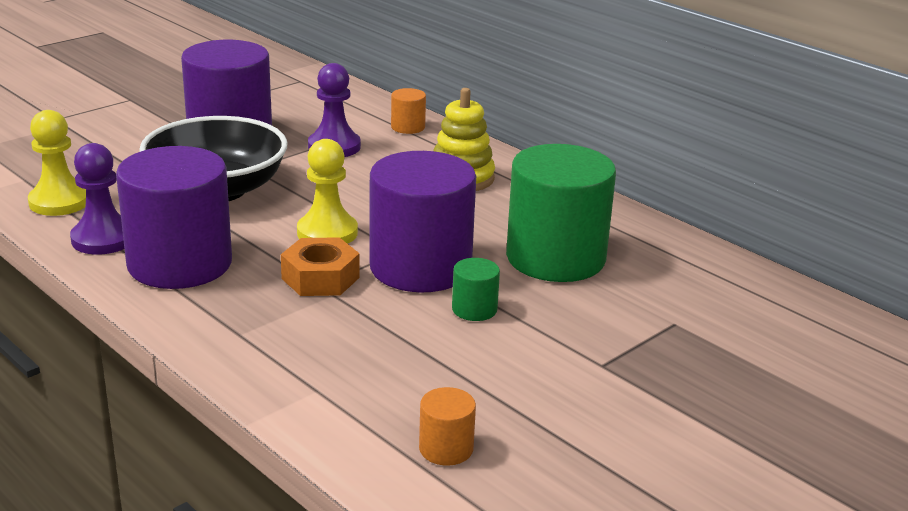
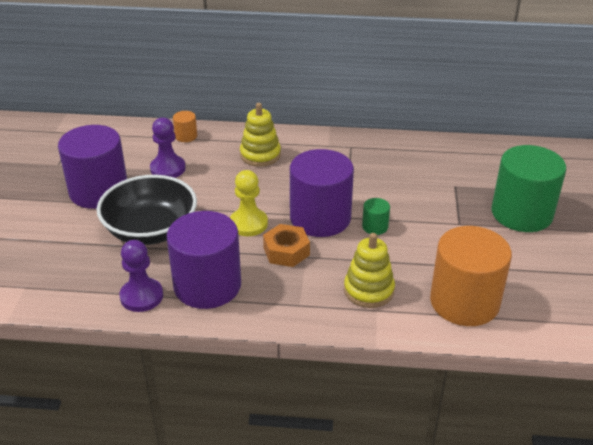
camera: 40 degrees left, 10 degrees up
(59, 202) = (74, 289): yellow pawn -> none
(344, 365) = (368, 290): none -> yellow stacking toy
(446, 449) = (464, 302): orange cylinder -> orange cylinder, size x2.37
(555, 258) = (366, 179): green cylinder -> green cylinder (521, 213)

